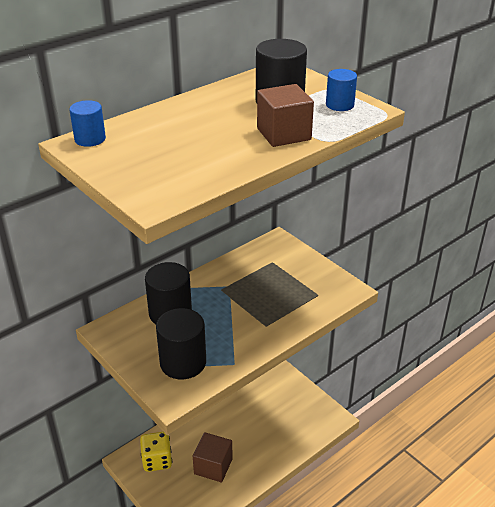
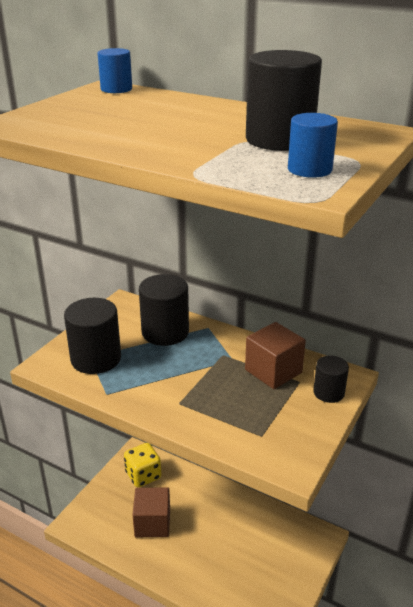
camera: 70 degrees right, 5 degrees down
(283, 134) = (190, 151): brown cube -> brown cube (273, 371)
(290, 253) = (328, 392): none -> black cylinder

